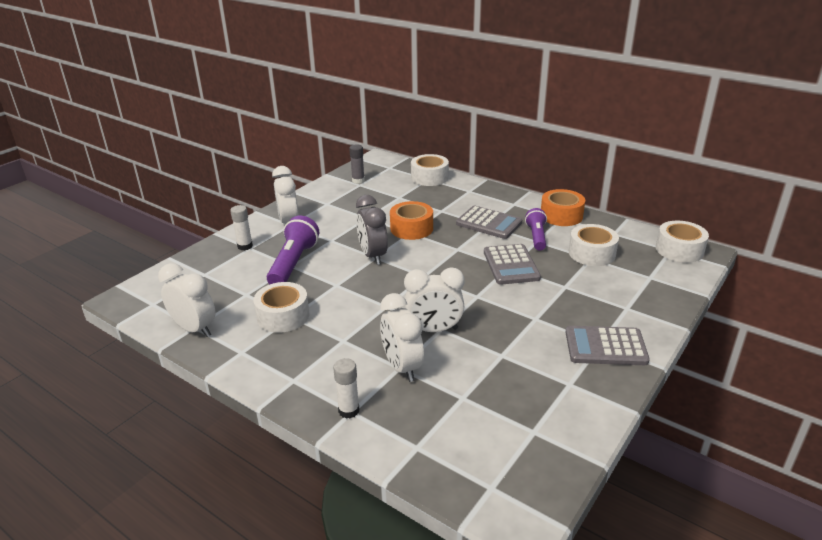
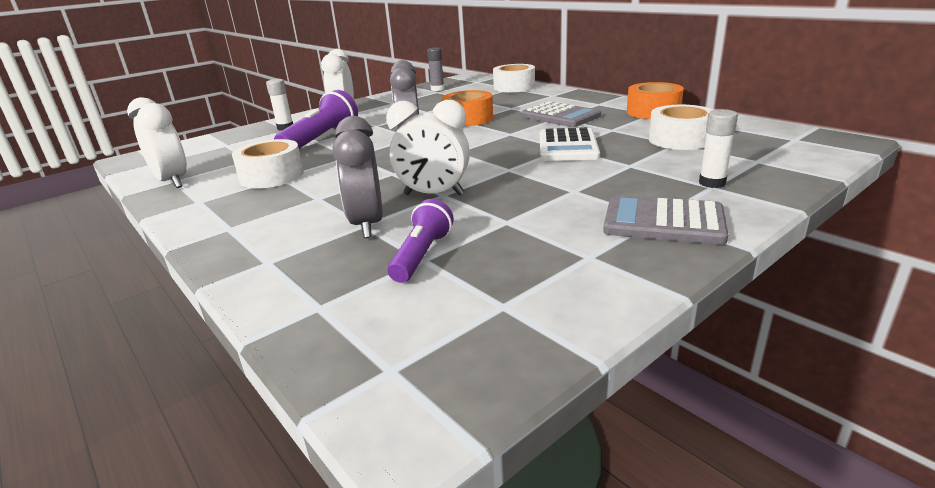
camera: 15 degrees right, 5 degrees down
(349, 411) = (265, 260): white glue stick -> white glue stick (712, 183)
(402, 367) = (367, 225): white clock -> grey clock
(511, 265) = (567, 146): grey calculator -> white calculator
(536, 237) = (613, 126): purple flashlight -> purple flashlight (421, 255)
(679, 250) = (808, 139): white tape -> none

